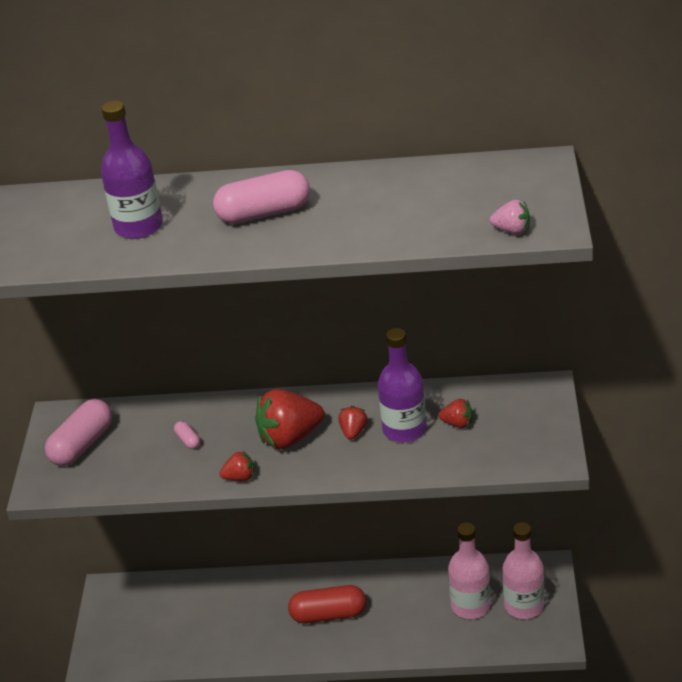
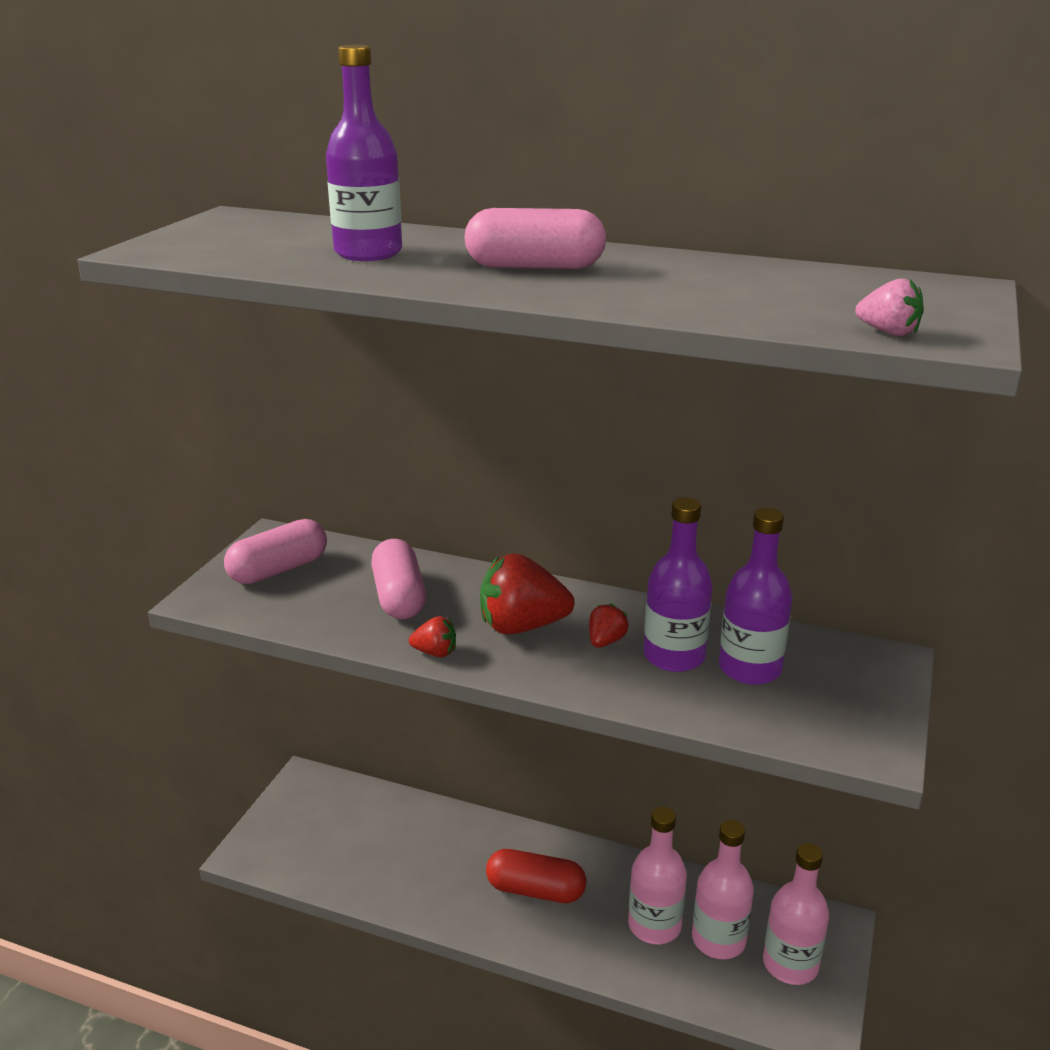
camera: 15 degrees right, 10 degrees down
(188, 440) = (399, 597): pink capsule -> pink capsule, size x2.22
(423, 610) = (654, 925): none -> pink bottle
(457, 423) = (750, 668): red strawberry -> purple bottle

